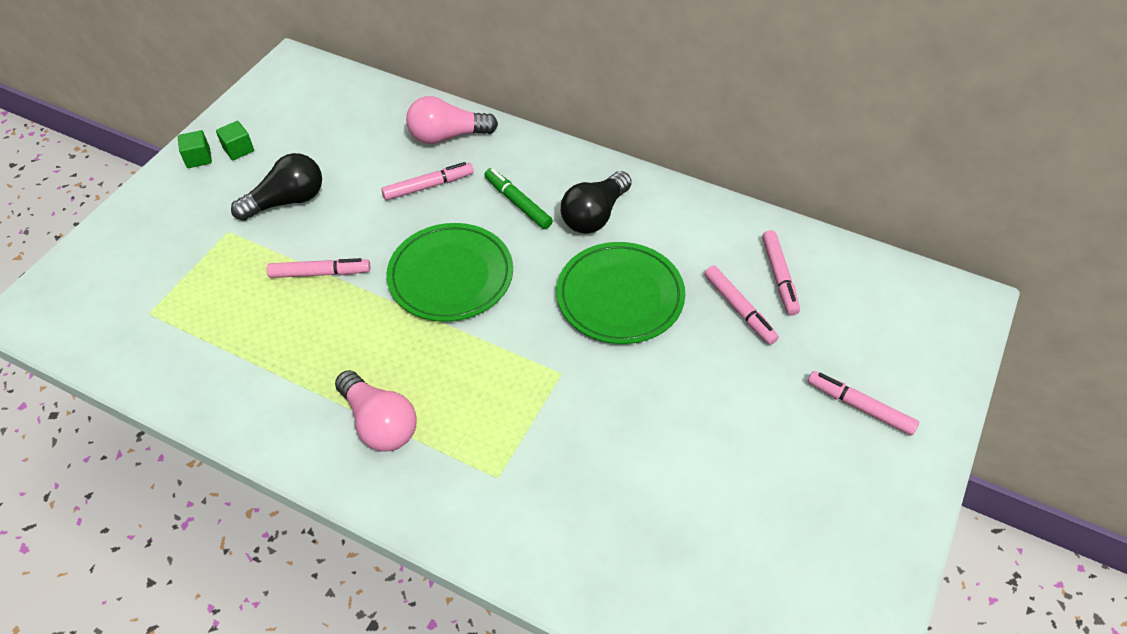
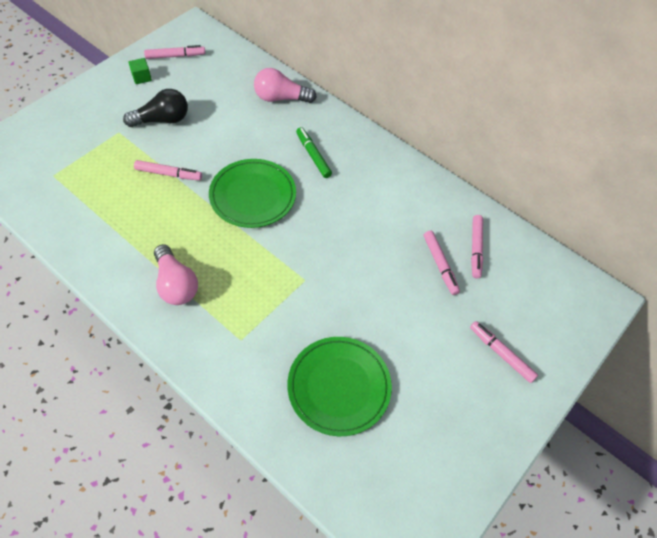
camera: 10 degrees right, 5 degrees up
(198, 158) = (114, 78): green cube -> none
(428, 186) = (257, 130): pink marker -> pink marker (175, 56)
(595, 215) = (362, 176): black light bulb -> none
(620, 296) = (361, 237): green plate -> green plate (339, 387)

